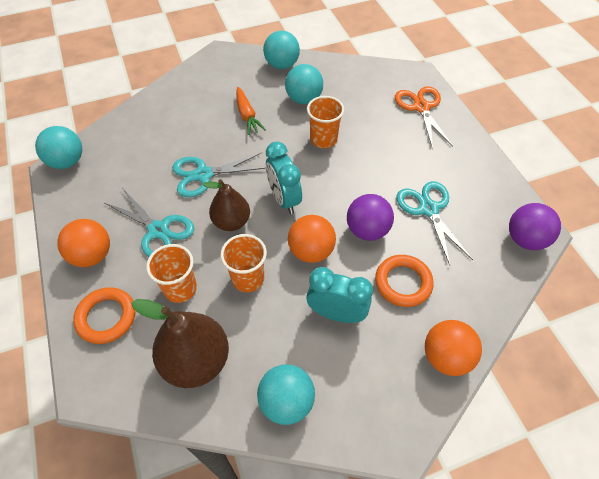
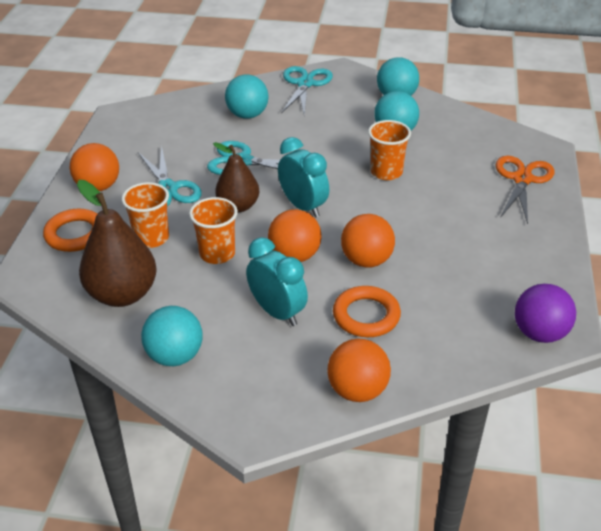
camera: 30 degrees right, 15 degrees down
(67, 162) = (131, 112): turquoise ball -> turquoise ball (247, 115)
(247, 116) = (324, 128): orange carrot -> none
(284, 199) = (303, 206): turquoise clock -> turquoise clock turned 135 degrees clockwise
(367, 230) = (366, 260): purple ball -> orange ball
(428, 209) = (449, 267): turquoise scissors -> turquoise scissors (305, 84)

